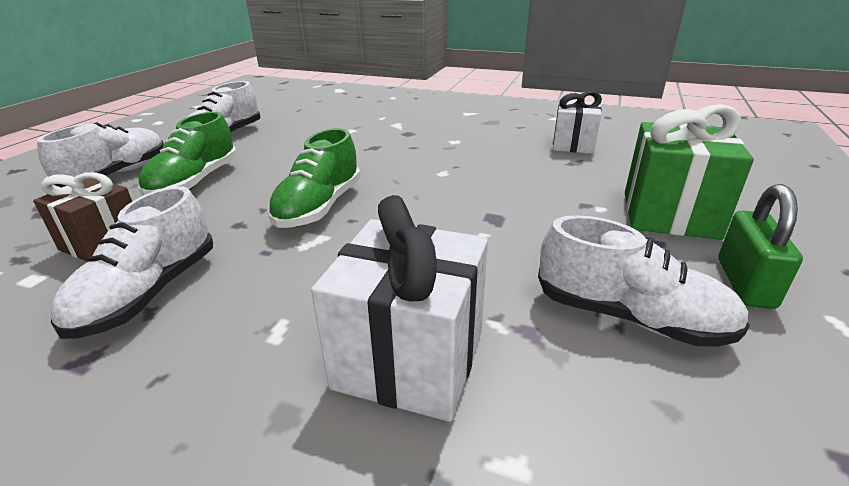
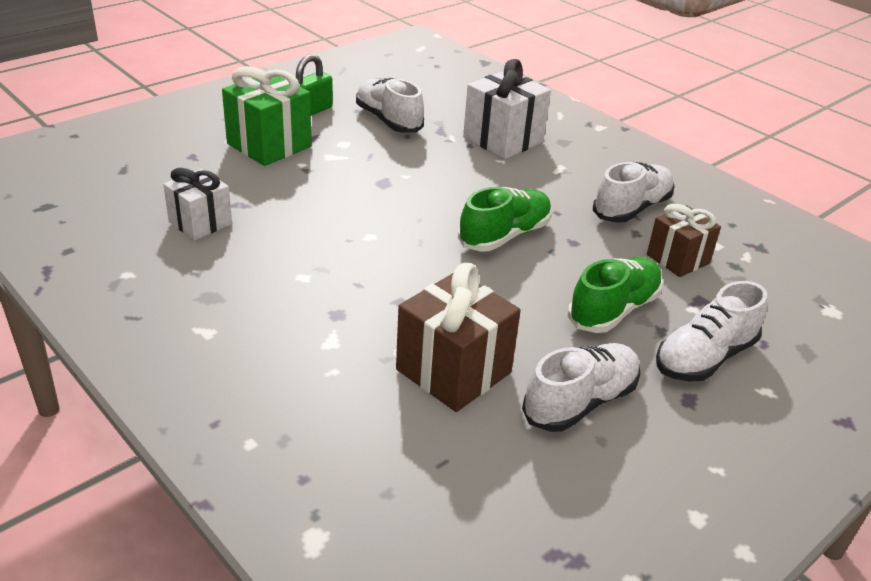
camera: 155 degrees left, 5 degrees up
(312, 131) = (453, 371): none -> brown gift

